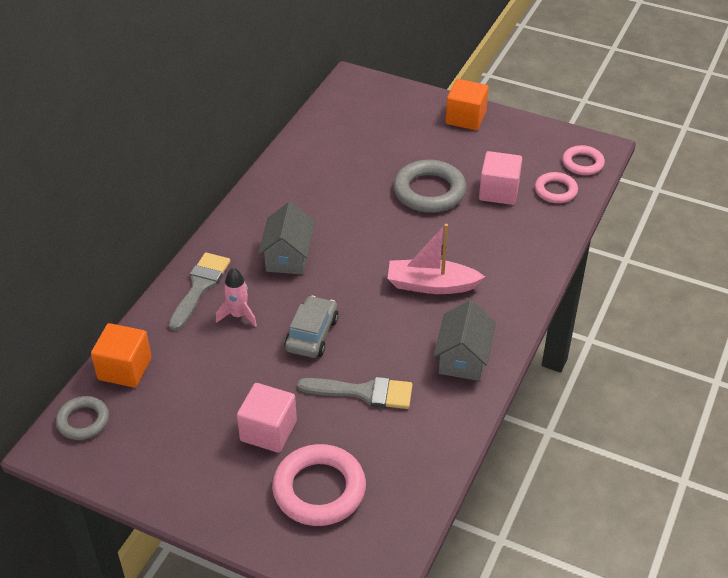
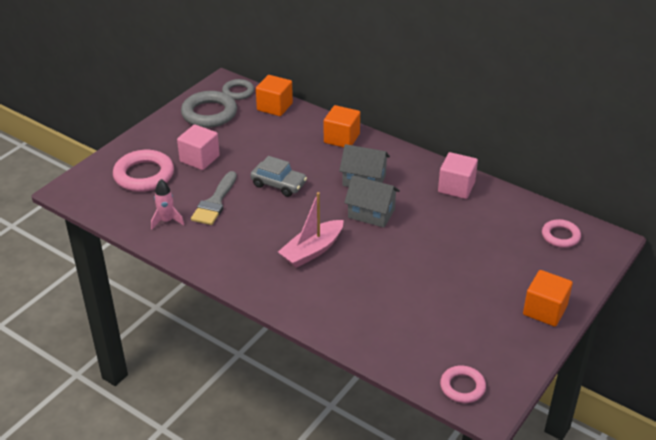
camera: 100 degrees right, 5 degrees down
(200, 287) = (341, 138): grey brush -> orange cube
(238, 315) = (308, 153): pink rocket -> pink rocket (167, 221)
(429, 191) = (432, 267): grey ring -> grey ring (209, 113)
(431, 285) = (312, 251): pink boat -> pink boat turned 150 degrees counterclockwise
(463, 358) = (228, 256): grey house -> grey house (371, 213)
(499, 192) = (425, 313): pink cube -> pink cube (456, 187)
(555, 191) = (420, 355): pink ring -> pink ring (560, 236)

